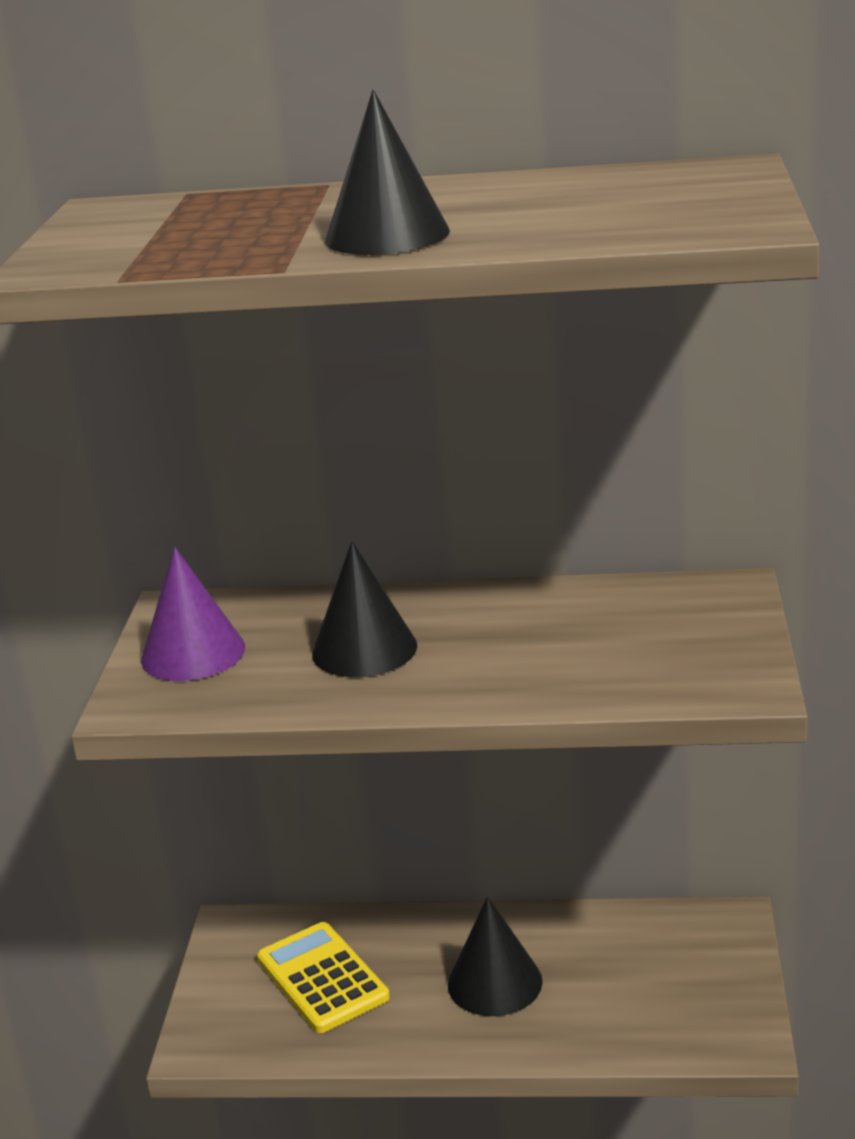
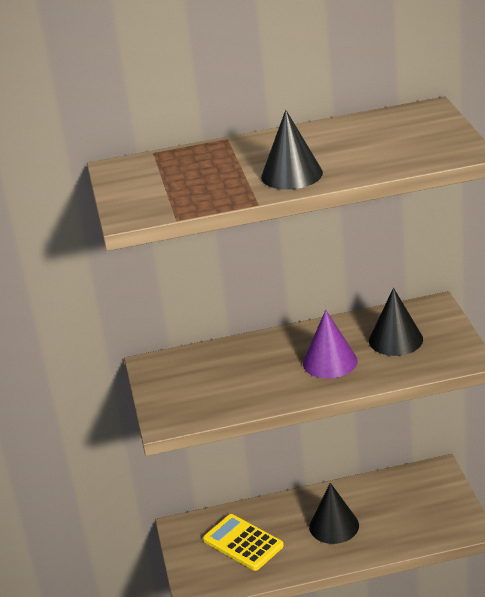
camera: 15 degrees left, 5 degrees up
(193, 653) = (178, 388): purple cone -> purple cone (330, 362)
(364, 649) = (268, 370): black cone -> black cone (395, 340)

